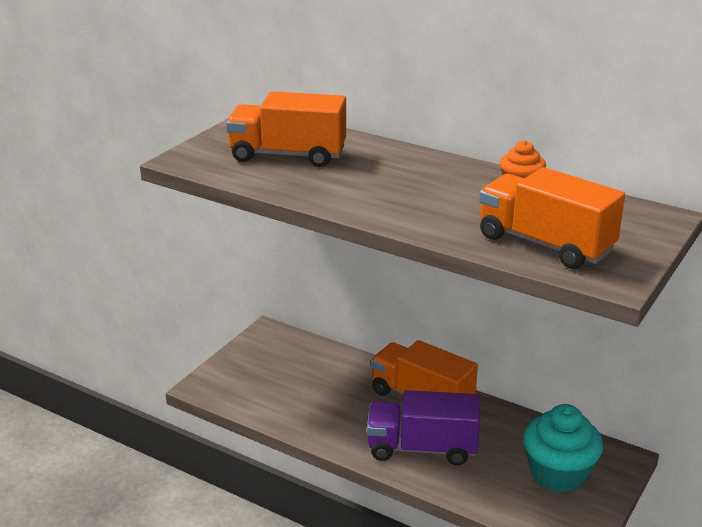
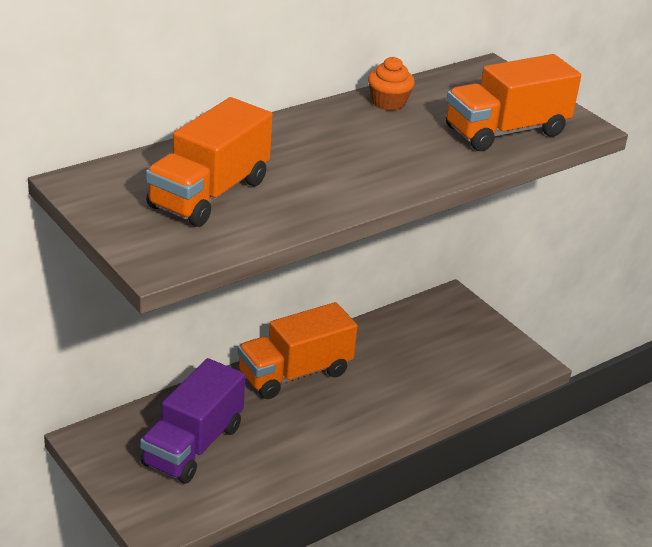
camera: 70 degrees left, 5 degrees up
(422, 448) = (371, 402): purple truck -> purple truck (193, 445)
(558, 473) = (452, 339): turquoise cupcake -> none

